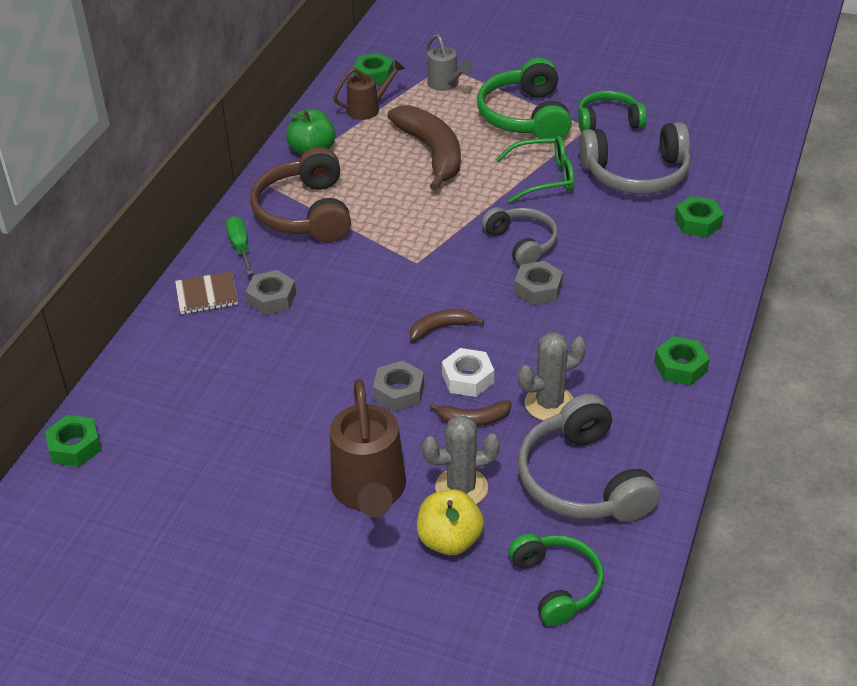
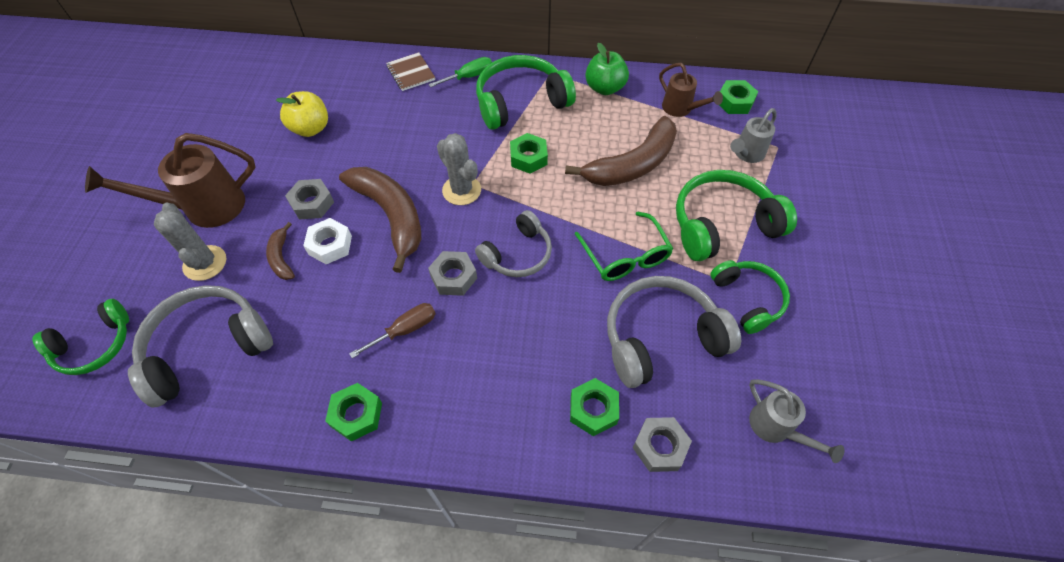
camera: 75 degrees right, 15 degrees up
(75, 447) = (256, 52): green nut -> green nut (528, 158)
(272, 298) = (412, 107): grey nut -> grey nut (660, 447)
(305, 212) = (521, 102): brown headphones -> green headphones
(441, 328) = (391, 216): brown banana -> brown banana, size x2.08
(449, 540) = (151, 265): yellow apple -> yellow apple (311, 128)
(549, 404) = (301, 309): grey cactus -> grey cactus (461, 190)
(593, 328) = (405, 330): none -> brown screwdriver
(636, 174) = (661, 338): grey headphones -> grey headphones turned 90 degrees clockwise
(727, 135) = (776, 428): none -> grey watering can

